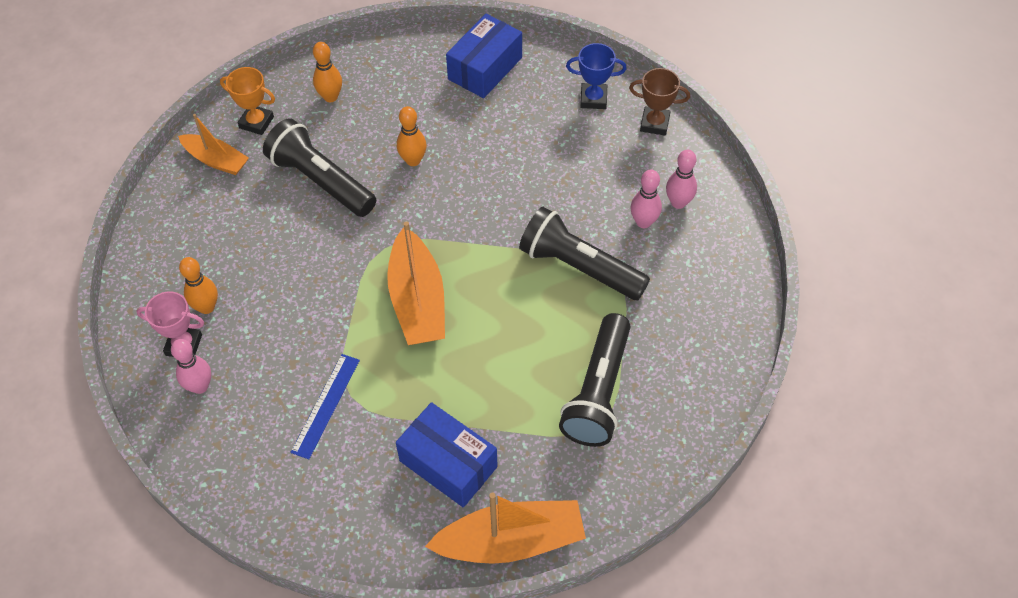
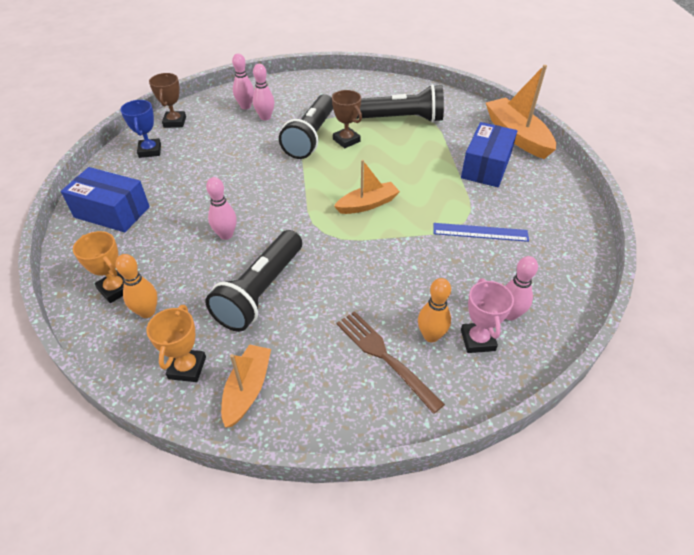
camera: 105 degrees left, 10 degrees down
(202, 263) = (384, 356): none -> brown fork
(369, 74) = (115, 289): none -> orange trophy
(413, 160) = (226, 235): orange bowling pin -> pink bowling pin
(417, 300) = (367, 204): orange boat -> orange boat, size x0.62
(560, 307) = (346, 140): none -> brown trophy

